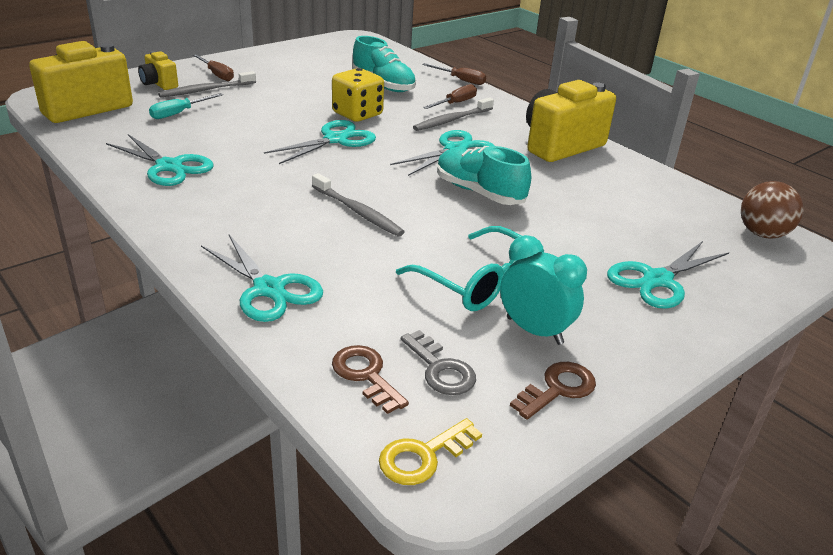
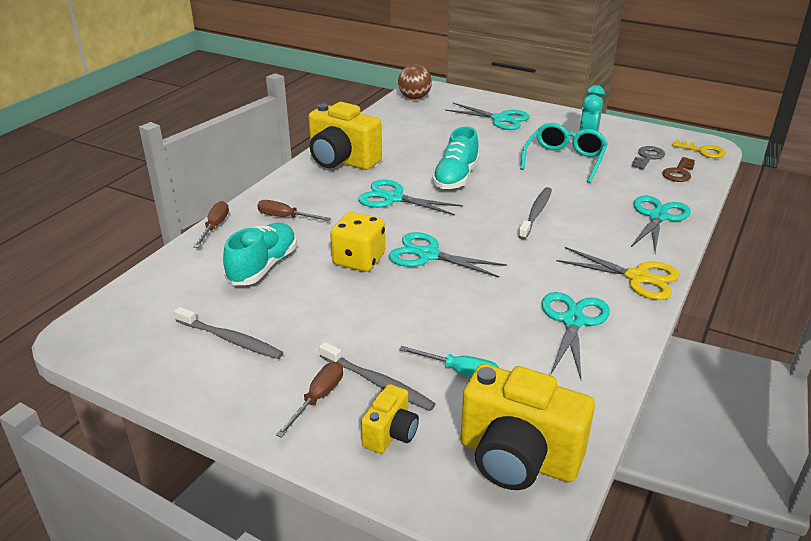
camera: 110 degrees left, 0 degrees up
(181, 220) = (637, 277): none -> yellow scissors
(451, 120) = (330, 211): grey toothbrush -> grey toothbrush (231, 339)
(558, 389) = (621, 132): brown key -> none

